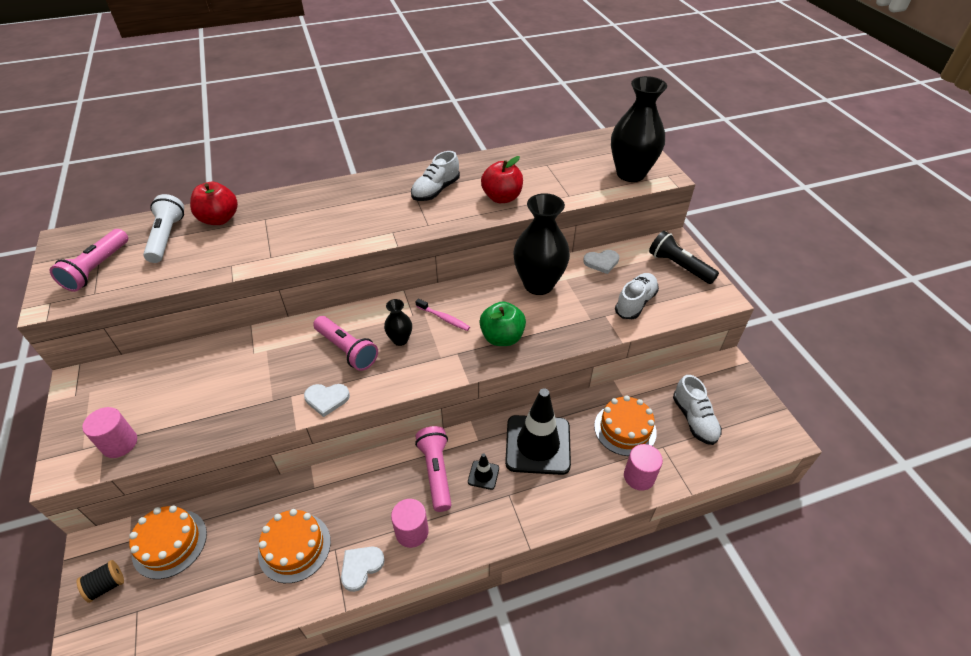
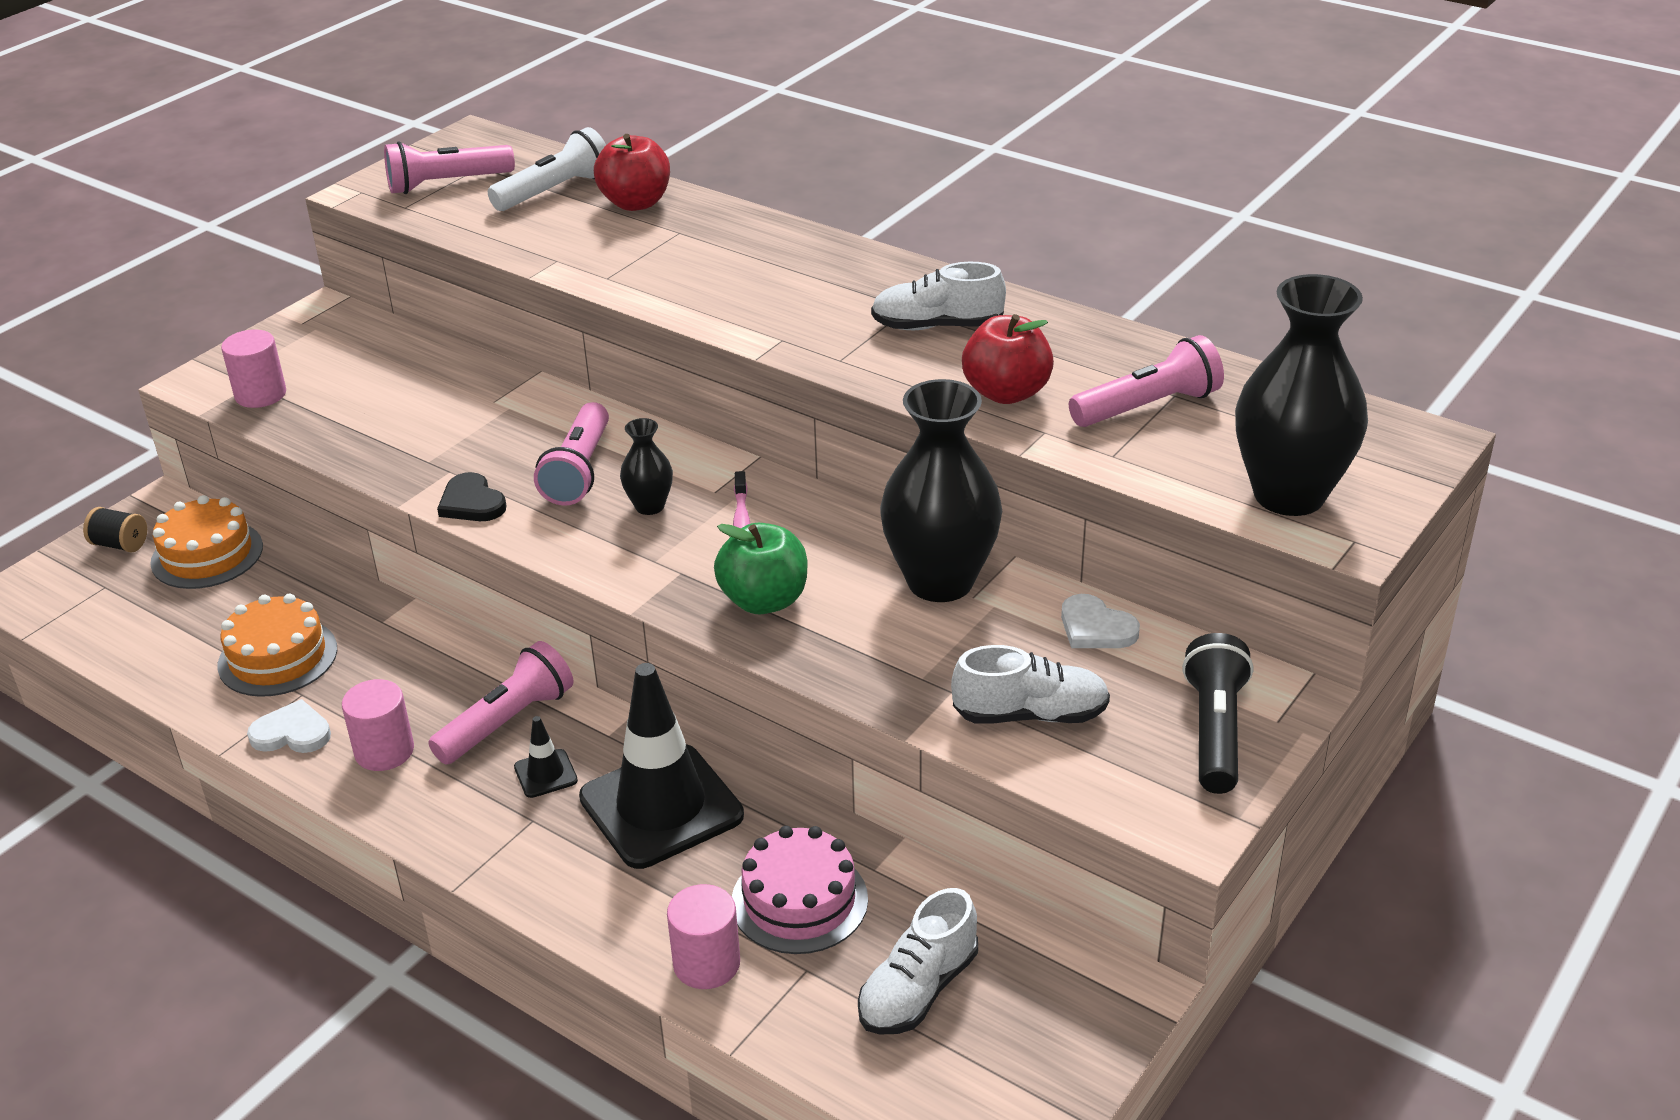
camera: 55 degrees right, 10 degrees down
(327, 399) = (472, 503): white heart -> black heart
(547, 173) = (1147, 407): none -> pink flashlight
(625, 429) = (799, 900): orange cake -> pink cake

